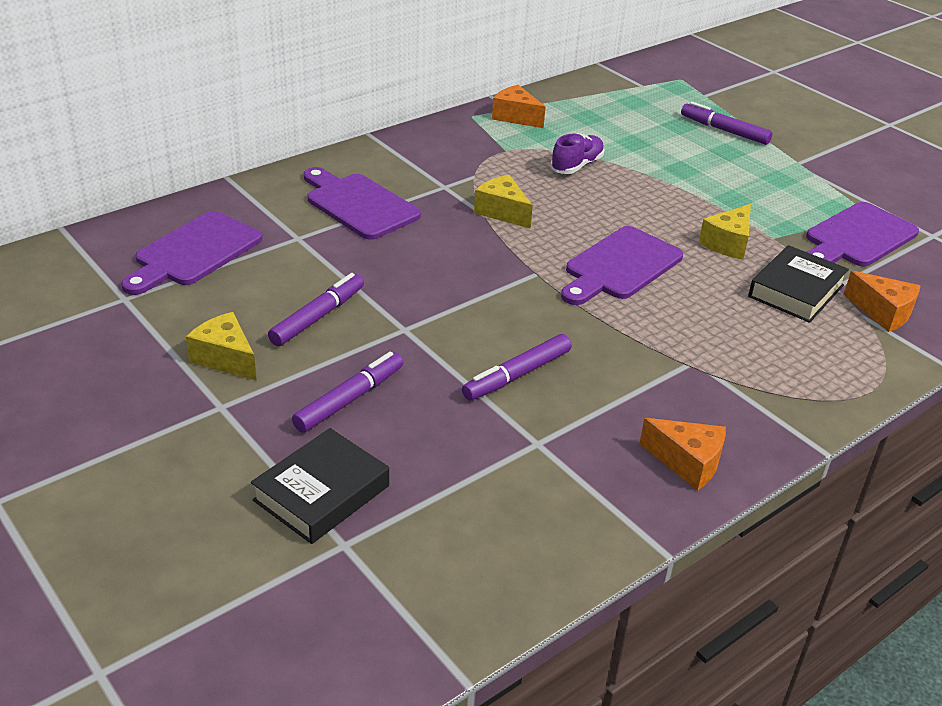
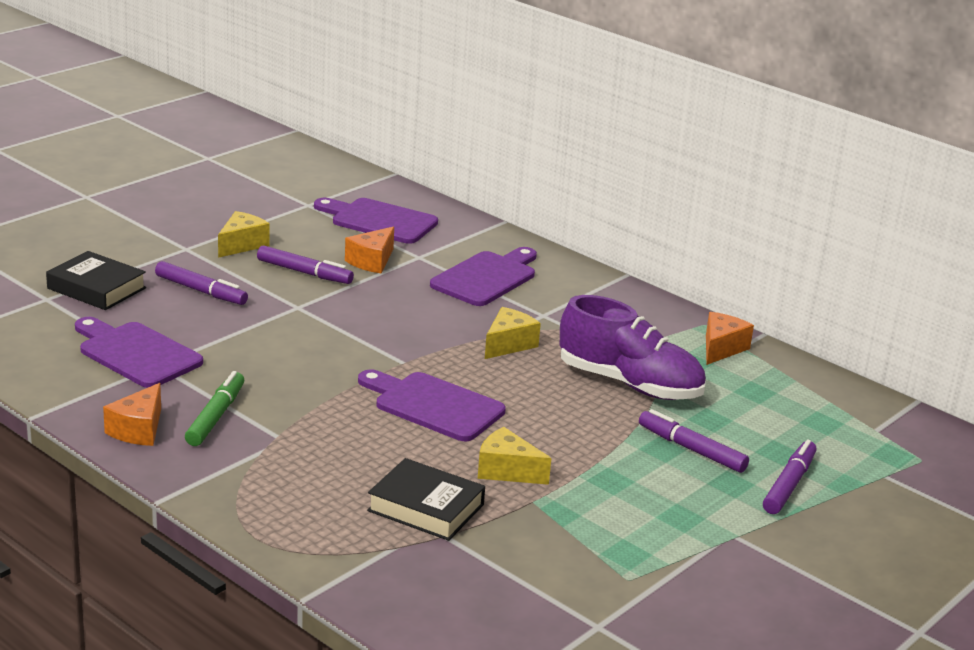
camera: 80 degrees right, 10 degrees down
(517, 375) = (244, 355): purple marker -> purple marker (691, 449)
(577, 166) = (629, 384): purple shoe -> purple shoe, size x1.86
(653, 403) = (216, 416): none -> green marker
(858, 237) = (562, 563): purple cutting board -> purple cutting board (136, 354)
(883, 313) = (401, 562): orange cheese -> orange cheese (371, 261)

